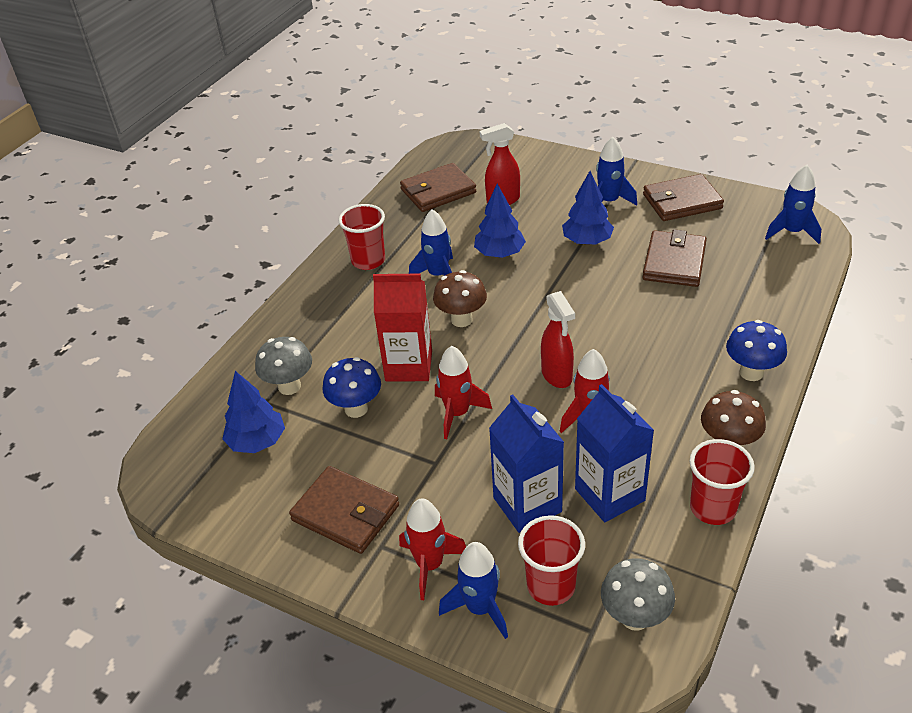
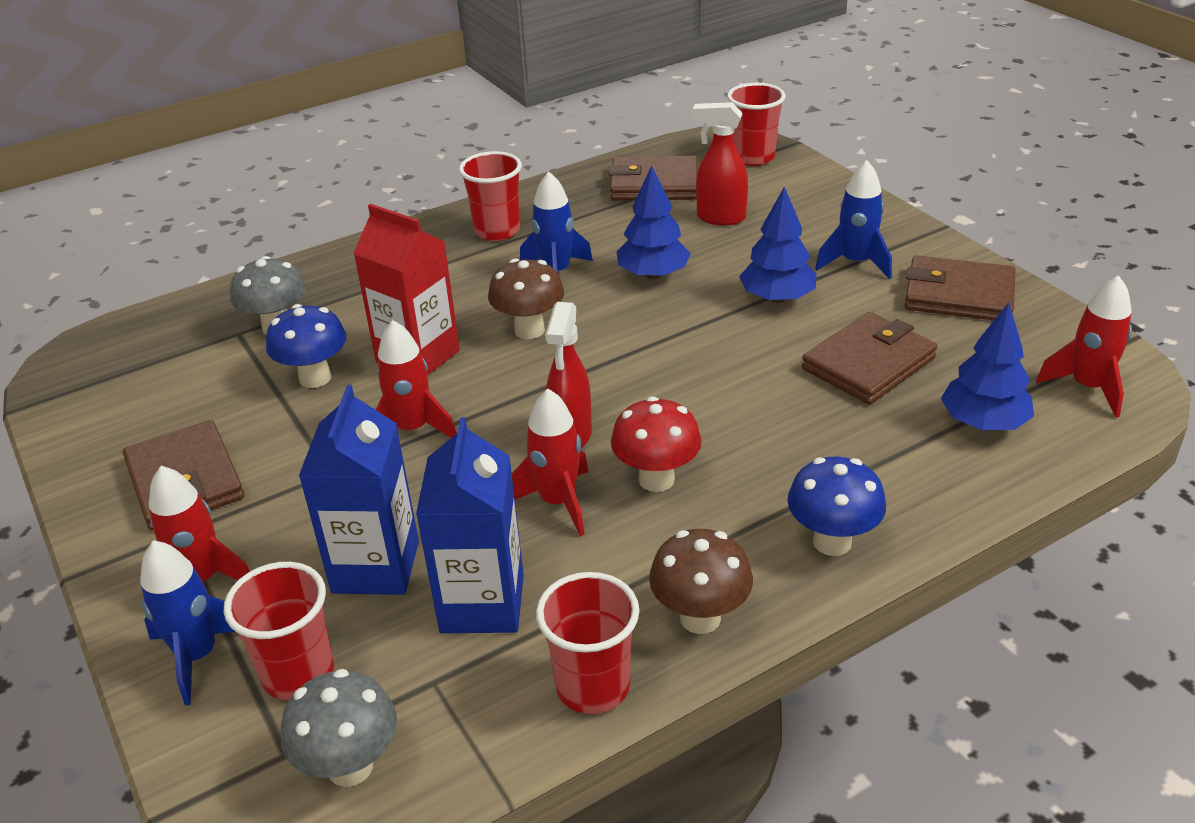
camera: 30 degrees right, 5 degrees down
(257, 441) = (187, 369): blue tree -> blue tree (983, 423)
(481, 151) = (753, 157): none -> red cup
(630, 379) = (656, 479): none -> red mushroom
(792, 232) = (1087, 387): blue rocket -> red rocket

